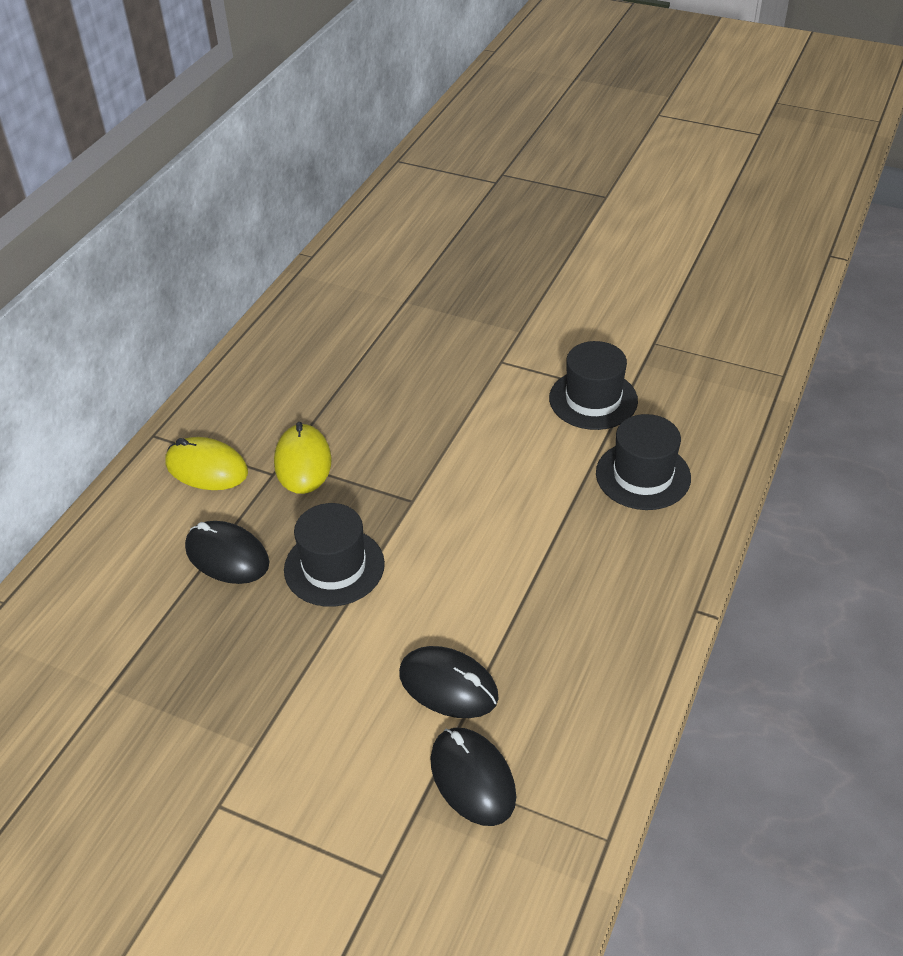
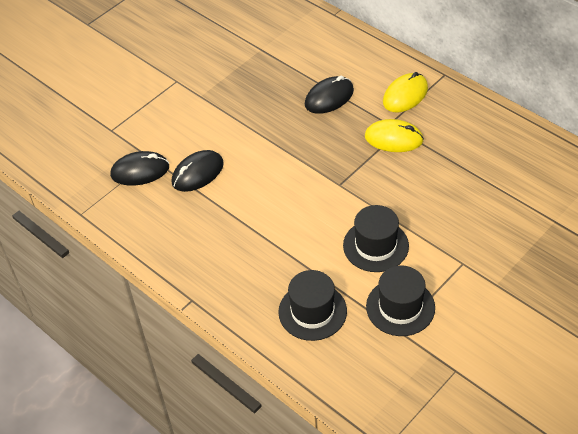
camera: 110 degrees right, 5 degrees up
(334, 567) = (301, 140): black hat -> black hat (375, 245)

